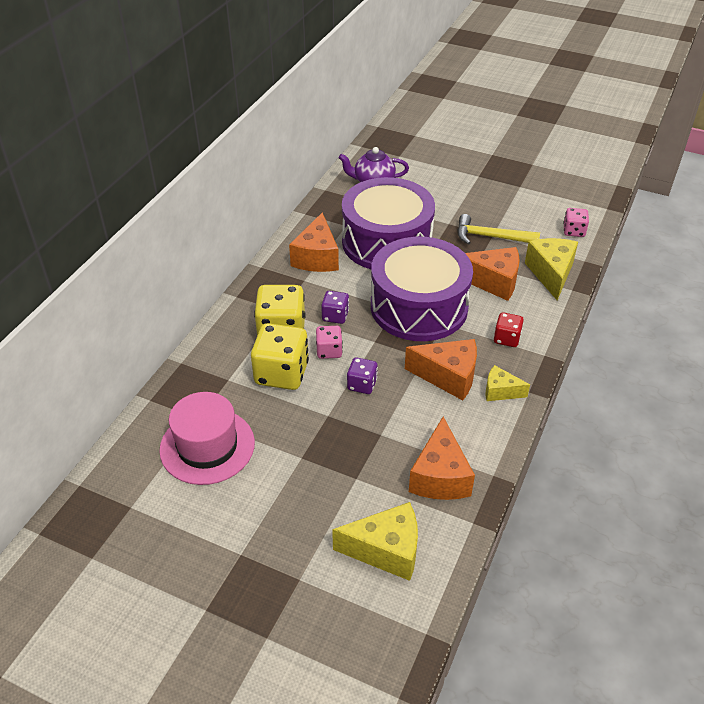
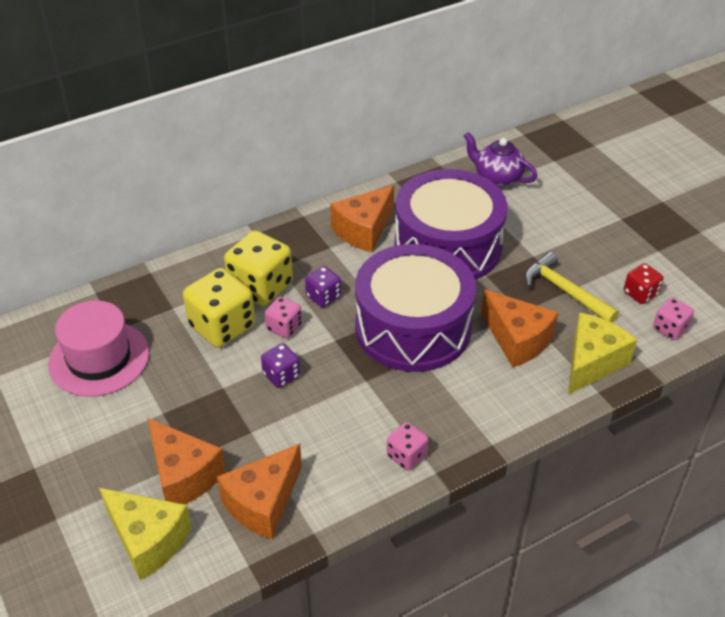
camera: 35 degrees right, 0 degrees up
(448, 376) = (370, 412): orange cheese -> orange cheese (183, 475)
(500, 391) = (406, 456): yellow cheese -> pink dice
(506, 339) = (469, 406): red dice -> red dice (640, 293)

